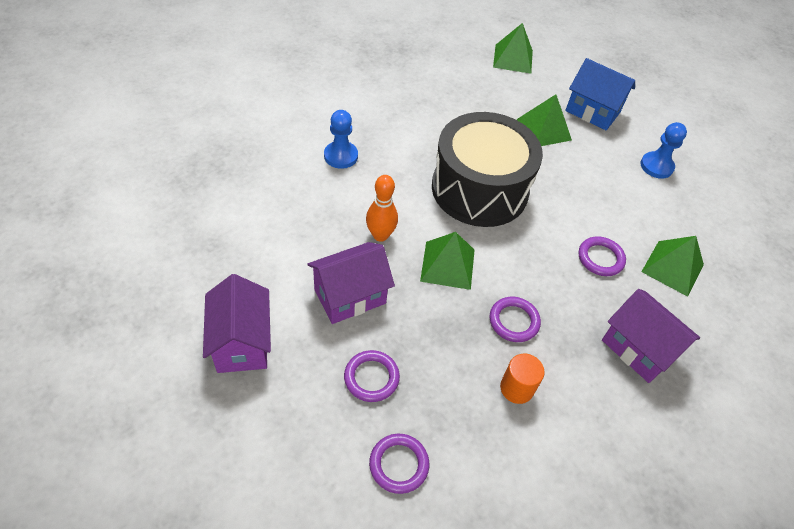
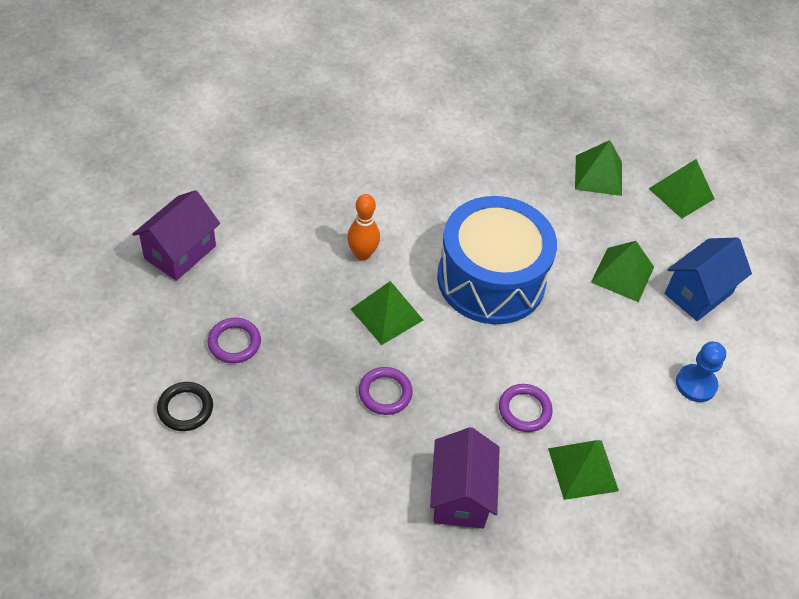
camera: 45 degrees right, 0 degrees up
(341, 156) = (407, 173): blue pawn -> none
(350, 296) = (286, 279): purple house -> none
(399, 464) = (185, 408): purple ring -> black ring
(457, 77) = (598, 175): none -> green pyramid
(479, 189) = (491, 279): black drum -> blue drum
(516, 388) = (325, 436): orange cylinder -> none
(592, 111) = (698, 293): blue house -> blue house turned 60 degrees clockwise

